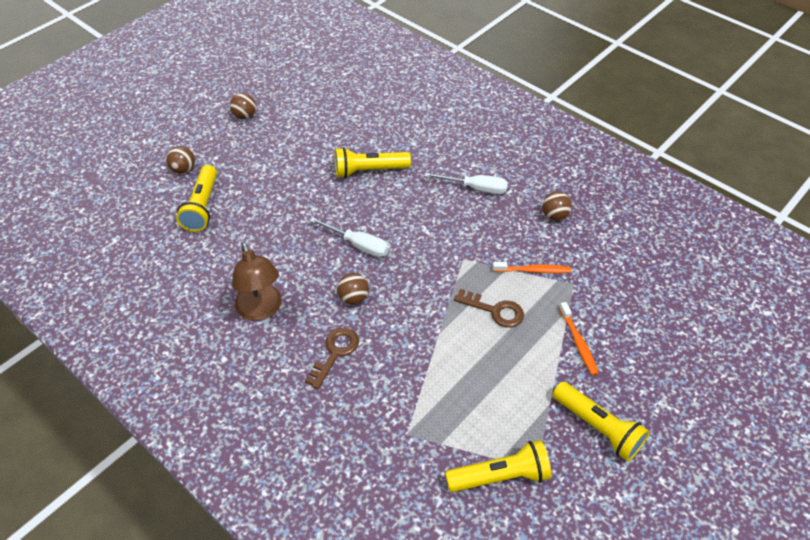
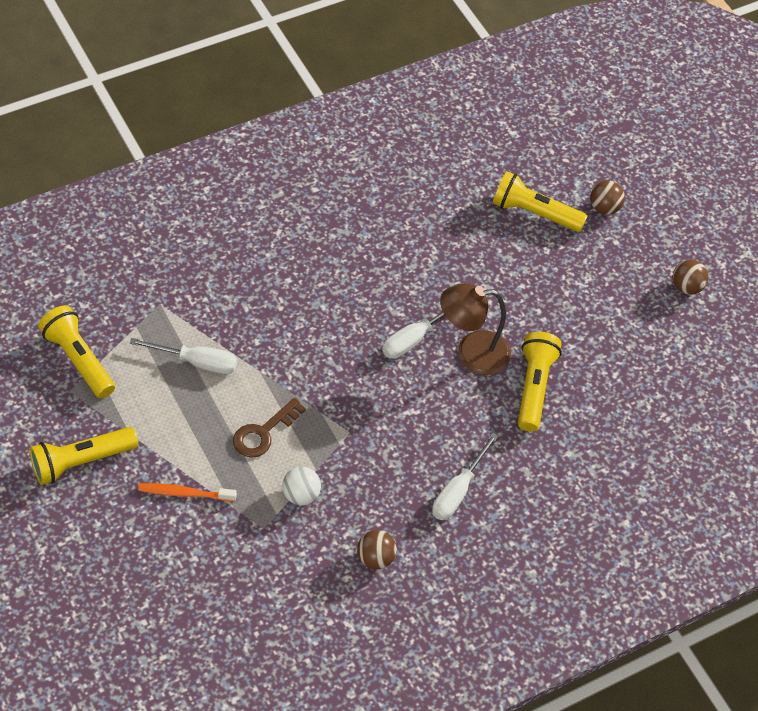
camera: 105 degrees right, 5 degrees up
(261, 310) = (360, 230): brown lamp -> brown lamp (472, 353)
(335, 353) = (278, 276): brown key -> none
(353, 298) = (340, 311): brown ball -> none
(454, 380) = (196, 362): none -> white screwdriver
(500, 476) = (78, 359): yellow flashlight -> yellow flashlight turned 135 degrees clockwise
(533, 270) = (301, 495): orange toothbrush -> white ball

